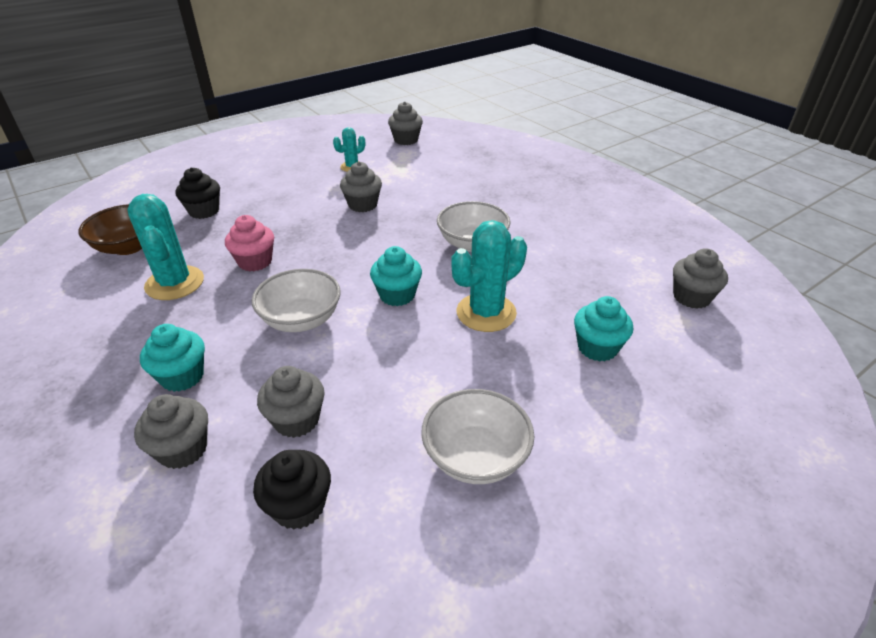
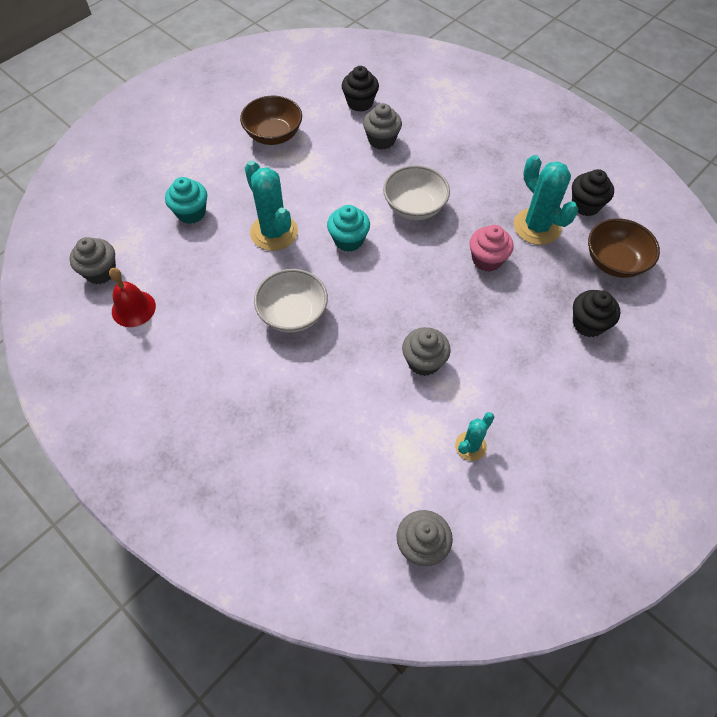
camera: 170 degrees right, 20 degrees up
(96, 297) = (585, 205): none -> black cupcake
(182, 376) = (468, 155): turquoise cupcake -> none
(183, 449) = (436, 118): grey cupcake -> none
(475, 456) = (273, 135): white bowl -> brown bowl
(486, 313) = (274, 232): turquoise cactus -> turquoise cactus turned 75 degrees counterclockwise
(638, 263) = (133, 308): none -> red bell

